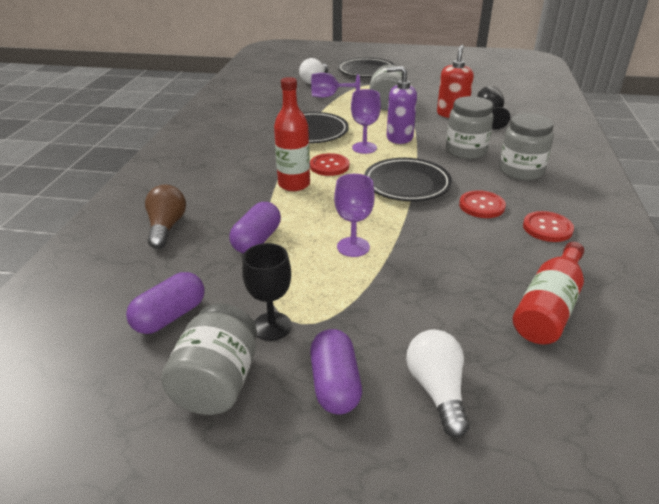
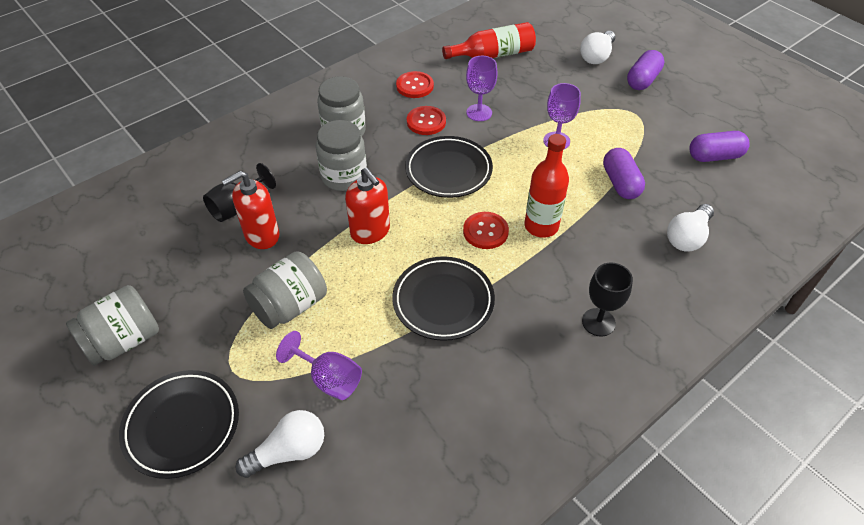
camera: 140 degrees left, 15 degrees up
(166, 227) = (687, 237): brown light bulb -> white light bulb
(217, 382) = (702, 108): grey jar -> grey jar (124, 340)
(257, 240) = (620, 183): purple capsule -> purple capsule turned 75 degrees counterclockwise
(272, 326) = (654, 120): black goblet -> black goblet (598, 322)
(364, 148) = (423, 237): purple goblet -> purple goblet (479, 112)
(399, 137) = (370, 232): purple soap dispenser -> red soap dispenser

